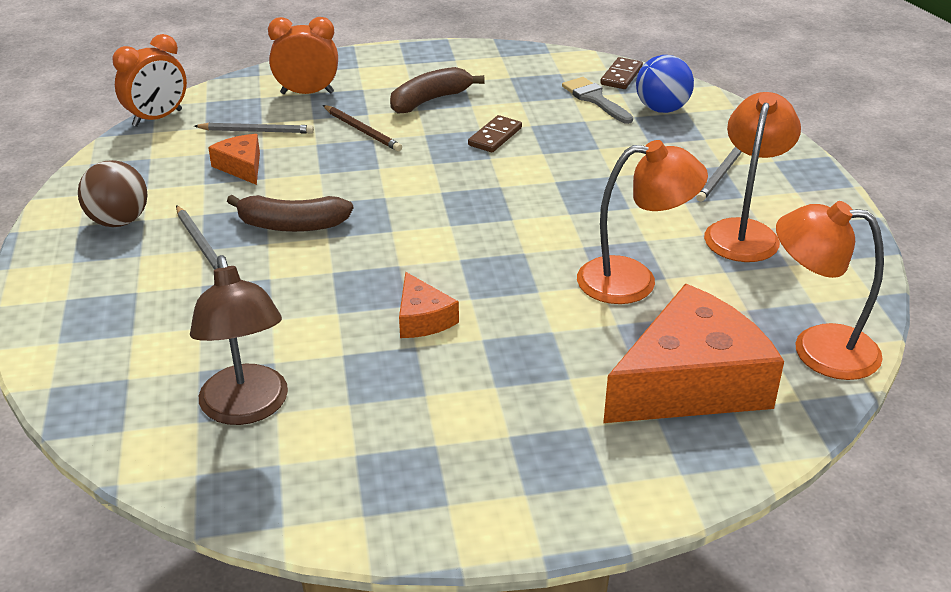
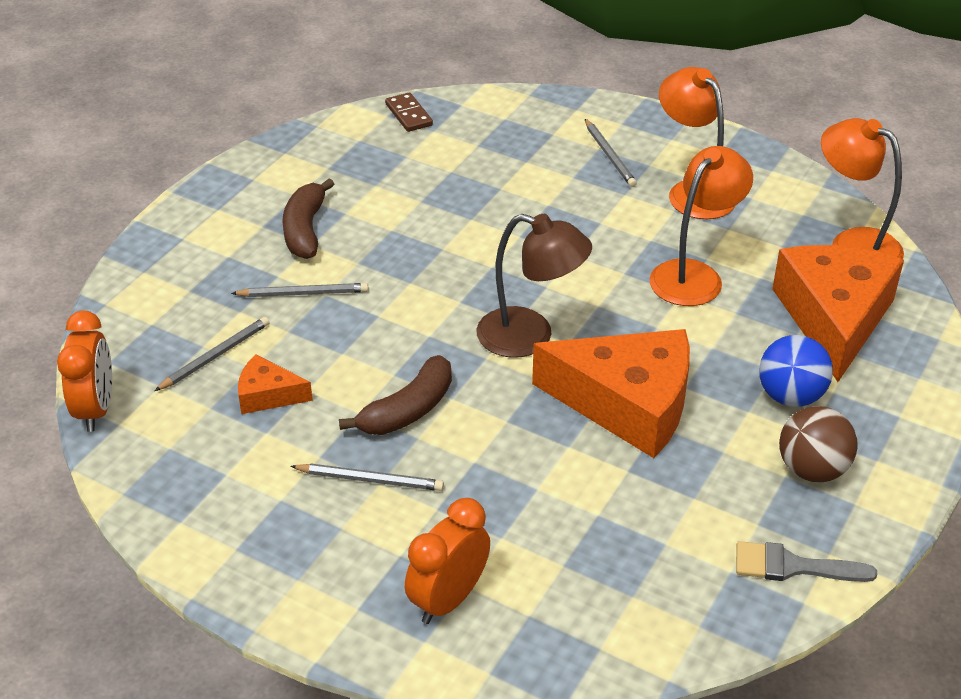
camera: 50 degrees left, 5 degrees up
(119, 221) = (264, 518): brown ball -> brown ball (812, 470)
(247, 408) = (644, 558): brown lamp -> brown lamp (530, 337)
(307, 93) = (187, 292): orange clock -> orange clock (448, 599)
(362, 130) = (303, 293): brown pencil -> grey pencil
(422, 319) = (627, 404): orange cheese -> orange cheese, size x2.15
(495, 137) = (414, 228): brown domino -> none
(595, 99) = (426, 148): grey brush -> grey brush (792, 566)
(662, 109) = (485, 127): blue ball -> blue ball (790, 396)
(817, 349) = (853, 244): orange lamp -> orange lamp turned 75 degrees clockwise

